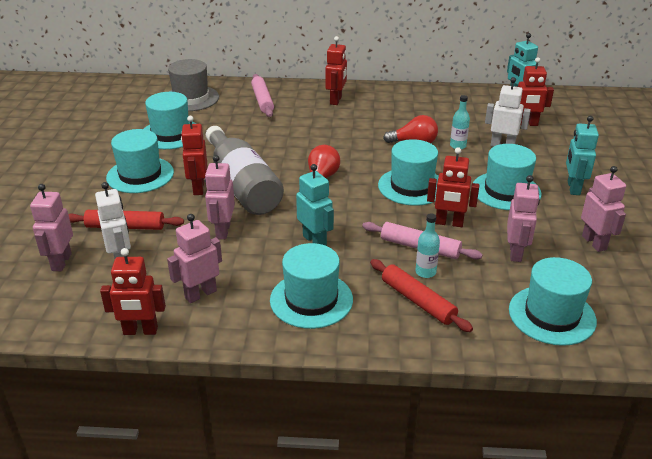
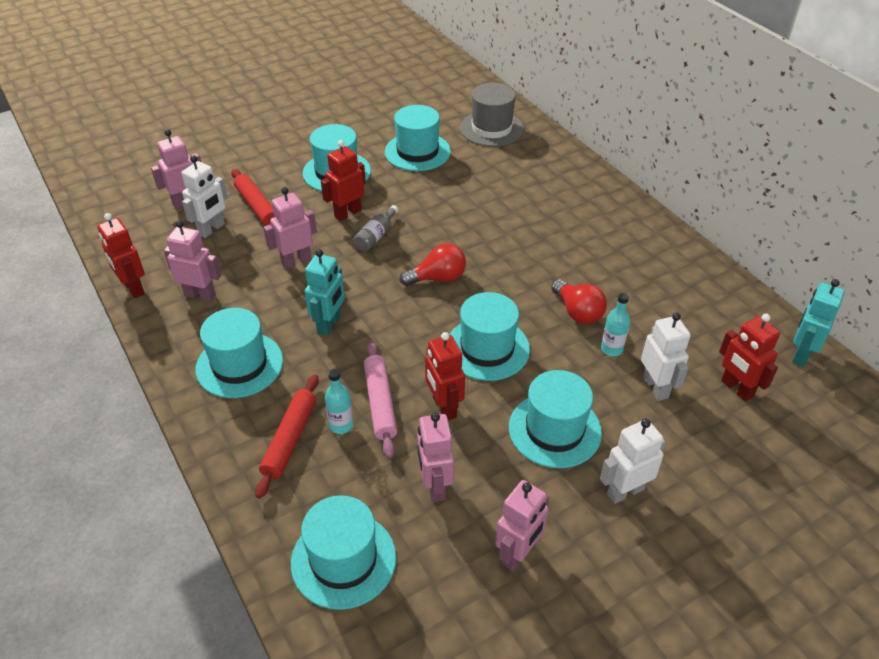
camera: 55 degrees right, 10 degrees up
(242, 186) = (376, 236): grey bottle -> grey bottle, size x0.42
(262, 100) = (540, 170): pink rolling pin -> none
(336, 100) = (601, 215): red robot -> none
(516, 253) = (435, 486): pink robot -> pink robot turned 105 degrees clockwise
(573, 188) = (625, 491): turquoise robot -> white robot

